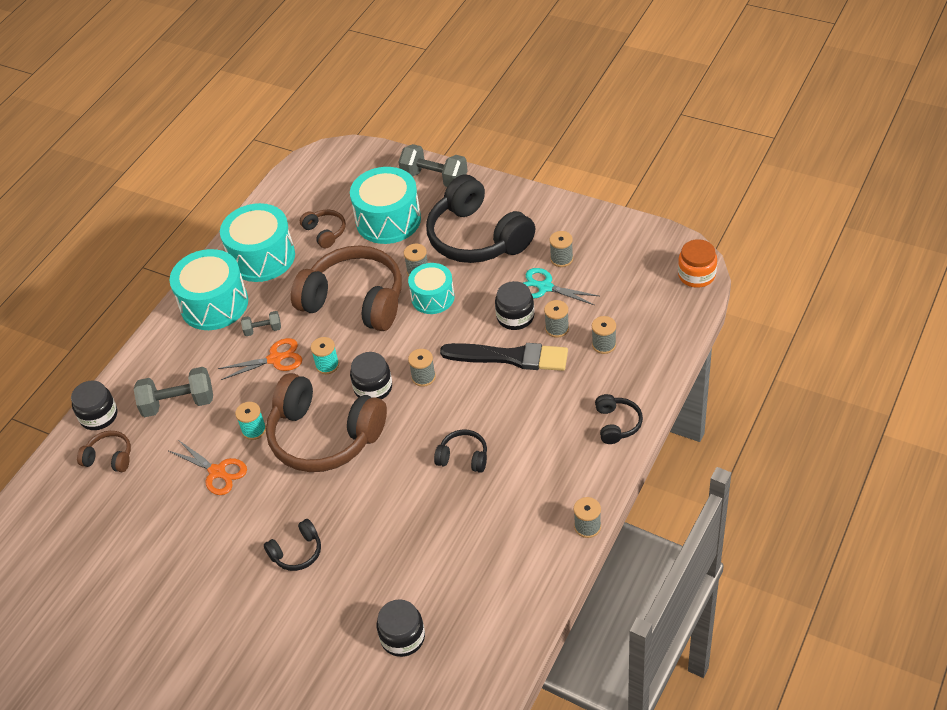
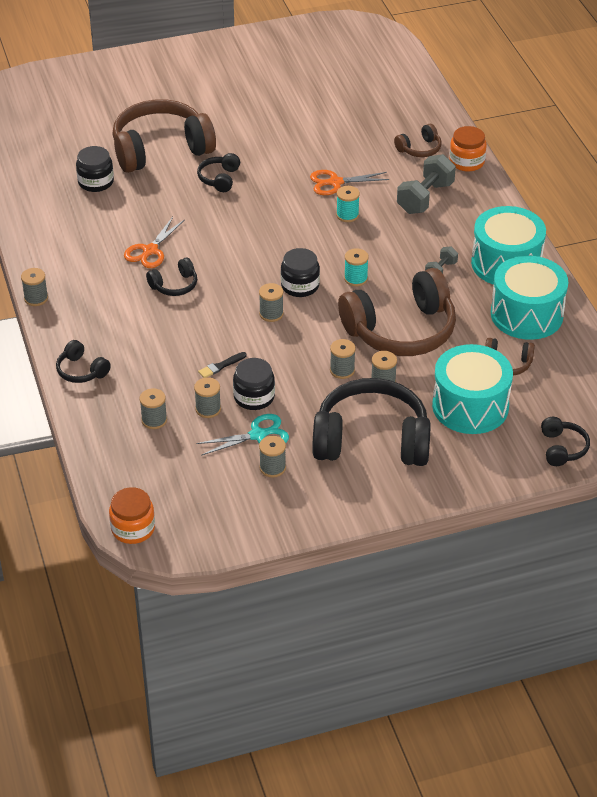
camera: 130 degrees right, 5 degrees down
(99, 416) = (467, 162): black jar -> orange jar
(275, 359) = (400, 259): orange scissors -> orange scissors (150, 251)
(324, 436) = (292, 240): brown headphones -> brown headphones (160, 149)
(374, 162) = (562, 448): none -> black headphones
(432, 297) = (342, 370): turquoise drum -> grey spool
(434, 178) = (485, 468): grey dumbbell -> none
(510, 357) = (221, 366): black brush -> black brush, size x0.41

